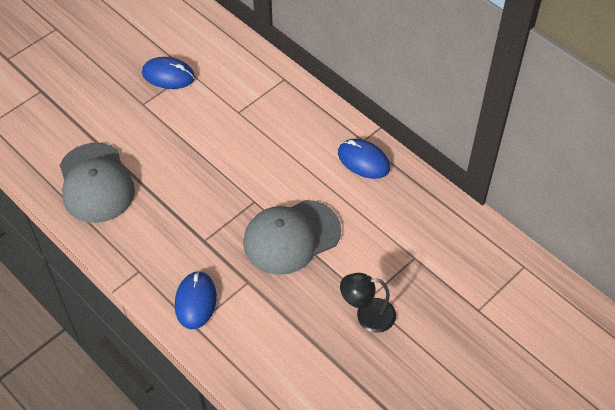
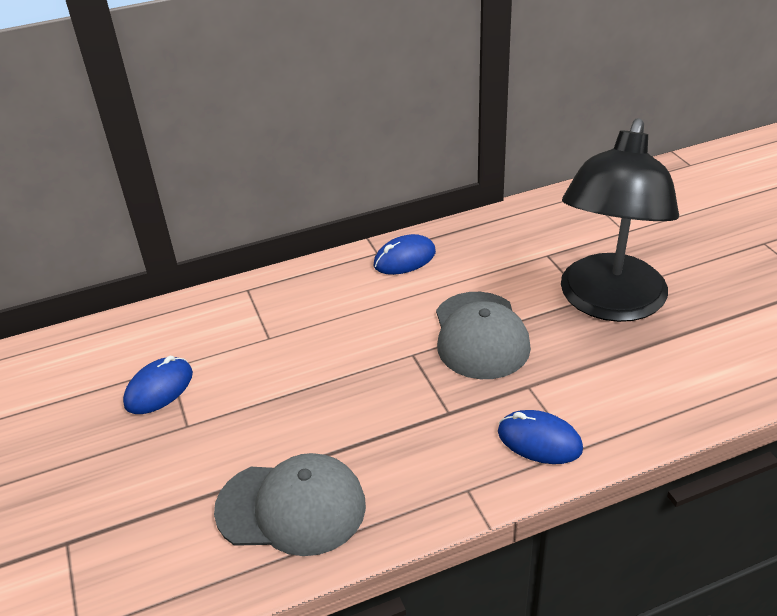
camera: 65 degrees left, 15 degrees down
(367, 315) = (608, 303): black lamp -> black lamp, size x2.39

